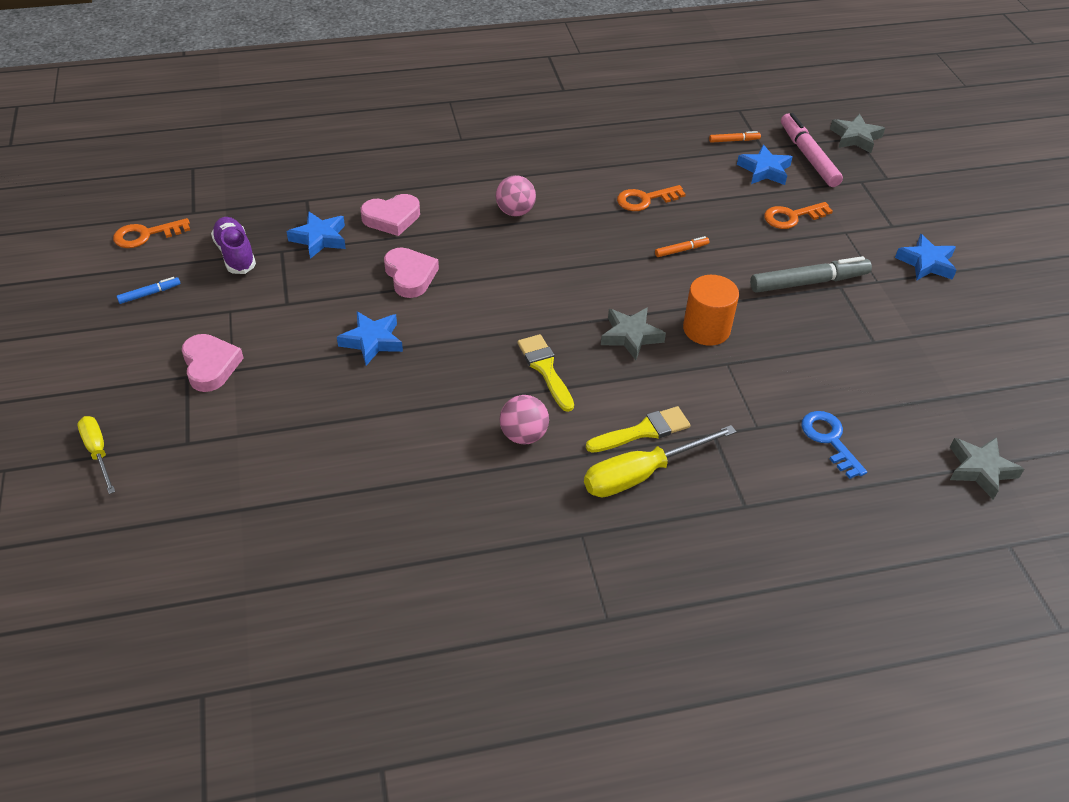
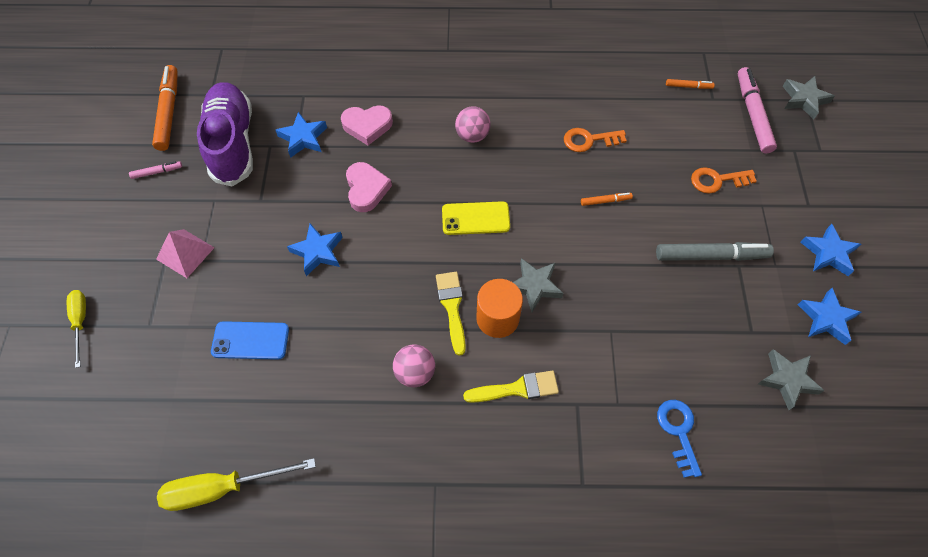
camera: 15 degrees right, 15 degrees up
(146, 235) = (169, 112): orange key -> orange marker
(149, 294) = (157, 172): blue marker -> pink marker
(210, 366) = (185, 253): pink heart -> pink pyramid
(235, 254) = (232, 143): purple shoe -> purple shoe, size x1.77
(319, 437) = (250, 340): none -> blue phone
(544, 285) = (475, 218): none -> yellow phone
(642, 474) = (503, 433): yellow screwdriver -> yellow screwdriver (223, 488)
(706, 329) = (603, 291): orange cylinder -> orange cylinder (497, 318)
(764, 170) = (707, 124): blue star -> blue star (826, 319)
(980, 470) = (808, 493): grey star -> grey star (787, 380)

